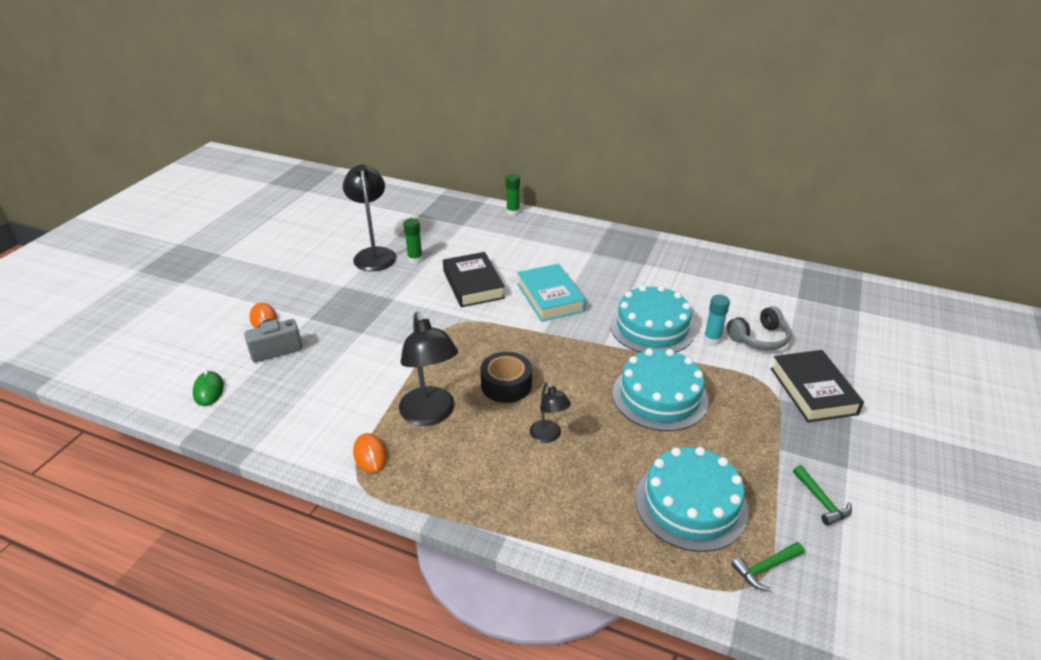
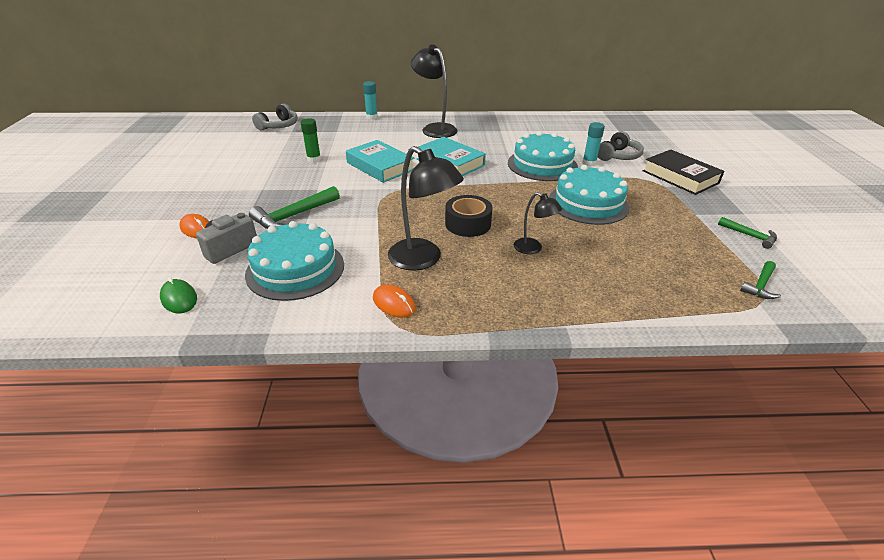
camera: 25 degrees left, 0 degrees up
(351, 327) = (293, 216): none -> green hammer
(374, 254) = (272, 163): black lamp -> black lamp (434, 129)
(410, 205) = (279, 126): none -> grey headphones
(473, 284) = (380, 166): black book -> turquoise book
(513, 212) = (371, 117): green glue stick -> turquoise glue stick
(691, 504) = (674, 262): turquoise cake -> turquoise cake (295, 269)

